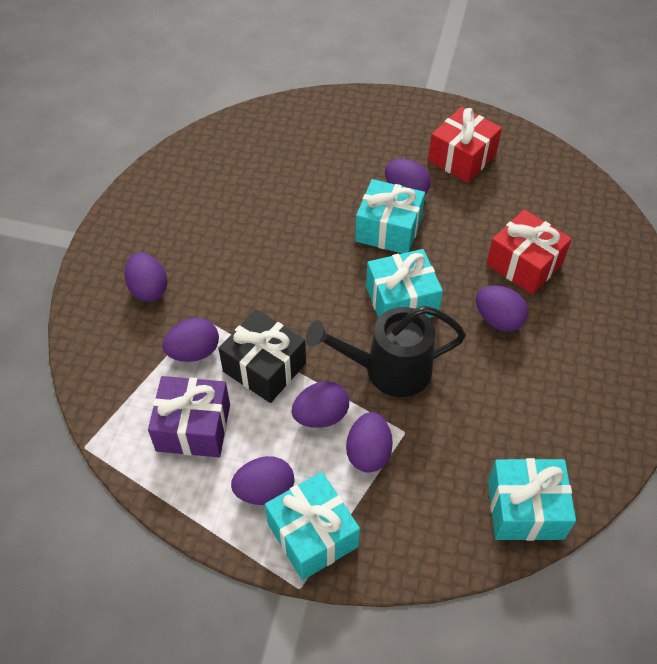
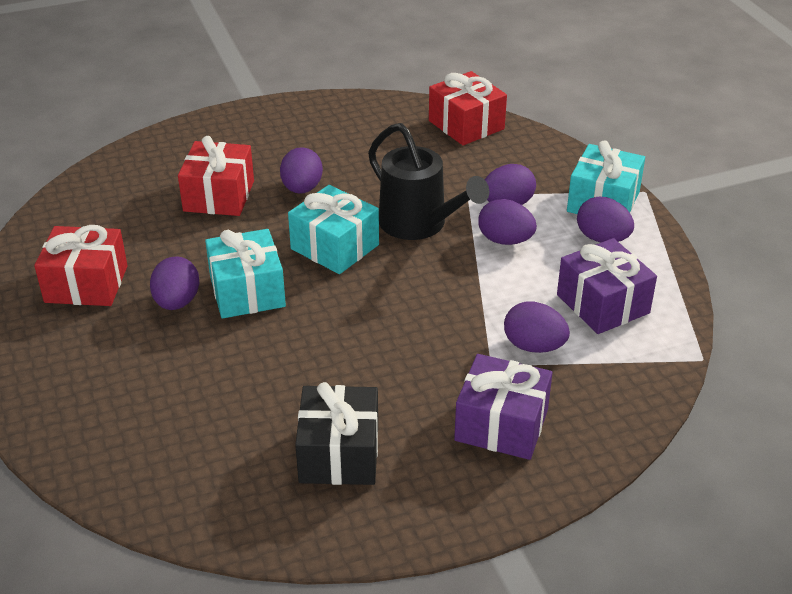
camera: 125 degrees left, 15 degrees down
(148, 289) = (501, 425): purple egg -> purple gift
(264, 367) = (497, 293): black gift -> black gift (339, 454)
(525, 509) = (466, 125): turquoise gift -> red gift

